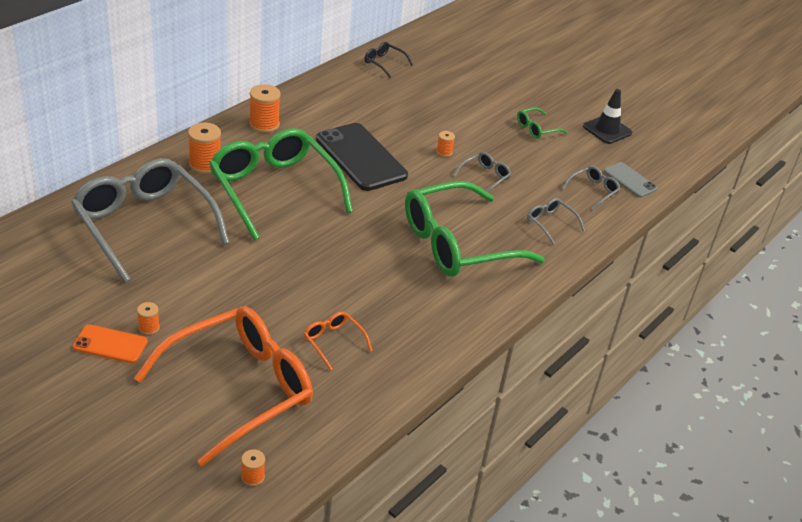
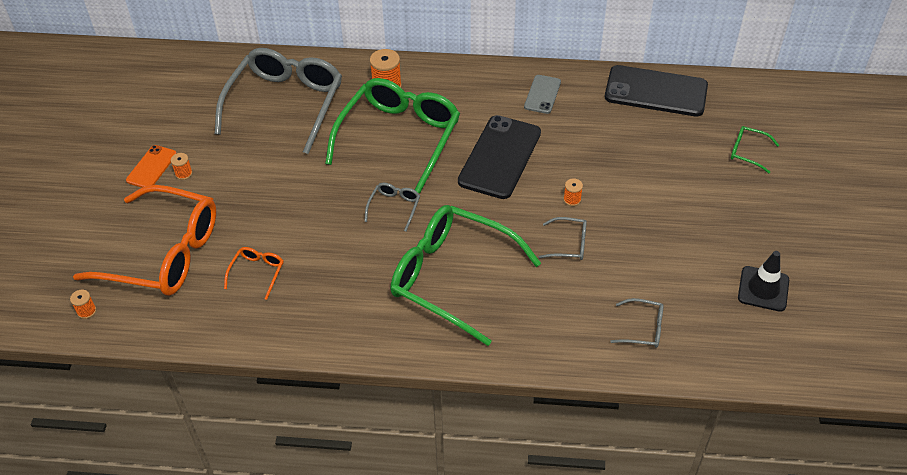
camera: 60 degrees right, 10 degrees up
(110, 344) = (152, 167): orange phone -> orange phone turned 45 degrees clockwise
(264, 124) = (474, 83): orange spool -> none
(384, 63) = (656, 91): black glasses -> black phone
(536, 129) = (692, 238): green glasses -> green glasses (747, 152)
(550, 223) = (553, 323): grey glasses -> grey glasses (394, 207)
(630, 180) = (697, 347): grey phone -> grey phone (542, 94)

